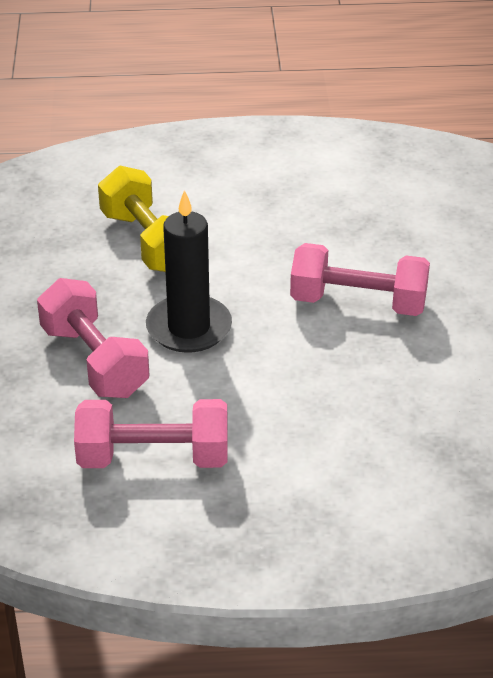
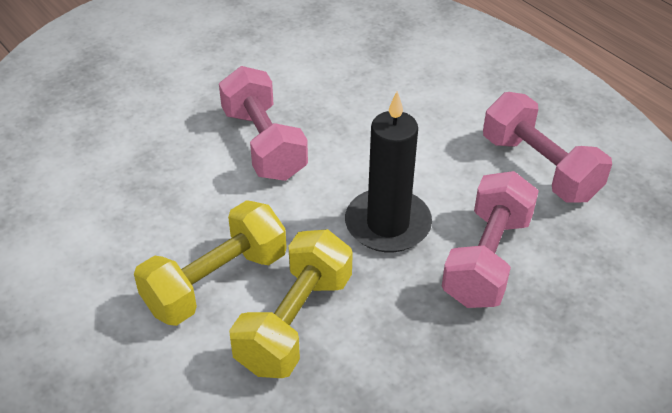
camera: 125 degrees left, 5 degrees up
(223, 223) = (216, 282): none -> yellow dumbbell

